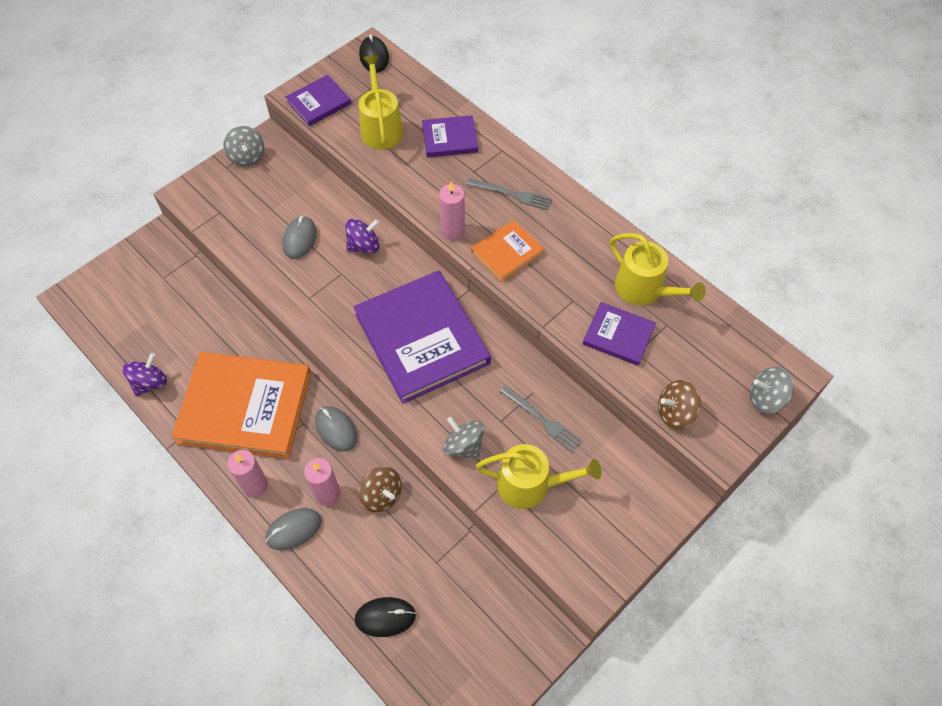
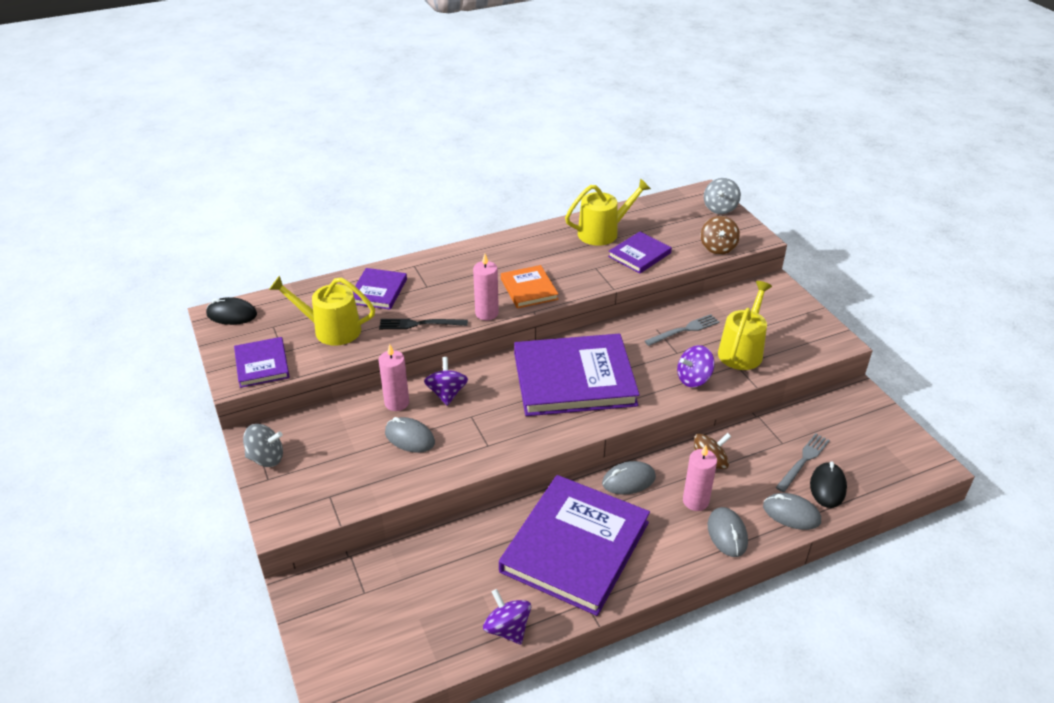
camera: 70 degrees left, 20 degrees down
(245, 407) = (575, 547): orange book -> purple book
(255, 485) = (670, 555): pink candle -> pink candle (397, 403)
(337, 585) = (791, 514): none -> grey mouse
(415, 186) = (420, 324): none -> black fork
(463, 446) = (693, 379): grey spinning top -> purple spinning top
(511, 194) = (467, 272): grey fork -> grey fork (803, 461)

